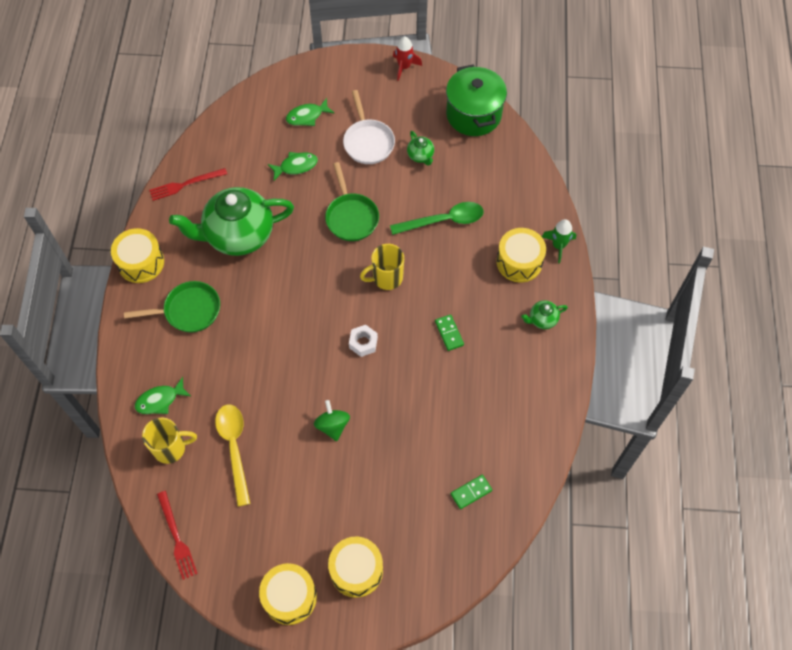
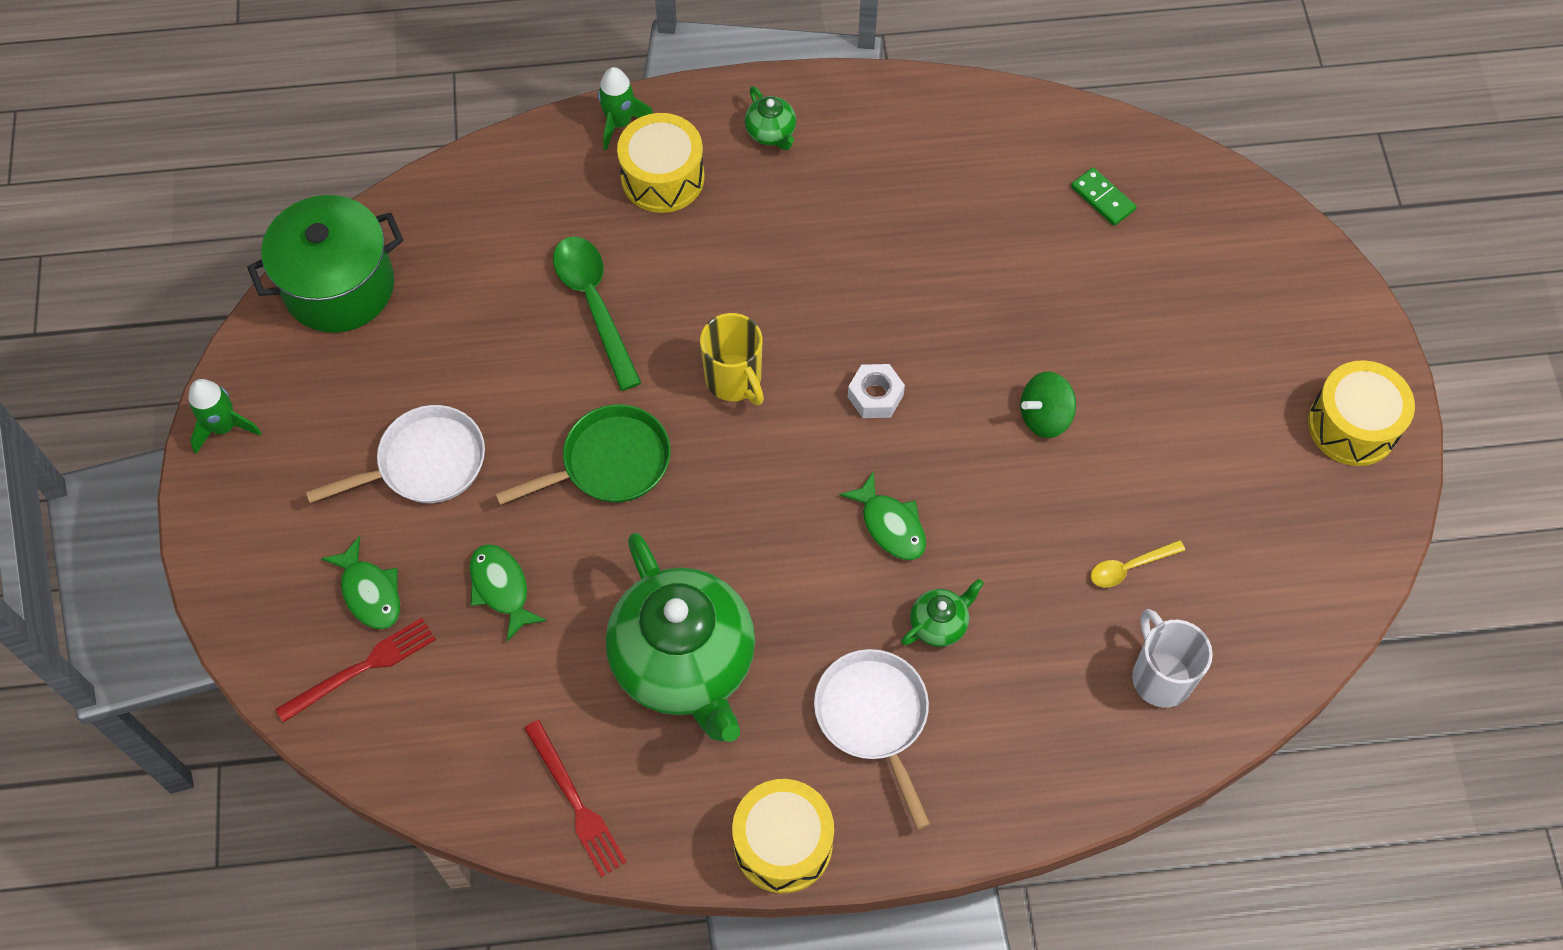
camera: 100 degrees left, 0 degrees up
(160, 400) = (1073, 721): green fish -> green fish (890, 525)
(171, 448) = (1160, 676): yellow mug -> white mug
(177, 537) = (1315, 624): red fork -> red fork (361, 668)
(188, 310) = (874, 717): green pan -> white pan
(234, 448) = (1129, 567): yellow spoon -> yellow spoon, size x0.53
(356, 570) = (1278, 338): yellow drum -> none
(404, 67) = (224, 427): red rocket -> green rocket
(420, 156) = (449, 364): green teapot -> green teapot (939, 624)
(449, 333) = (826, 265): green domino -> none

